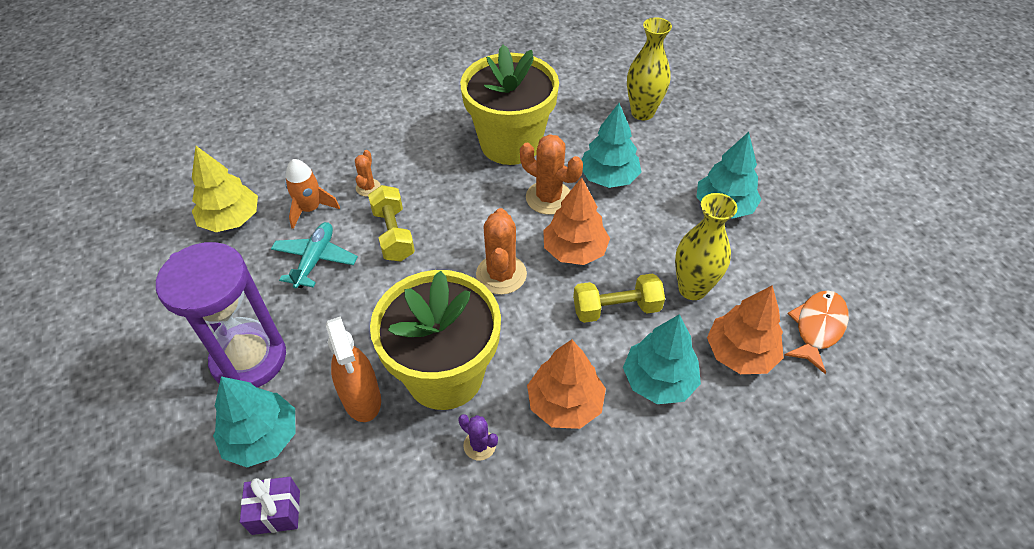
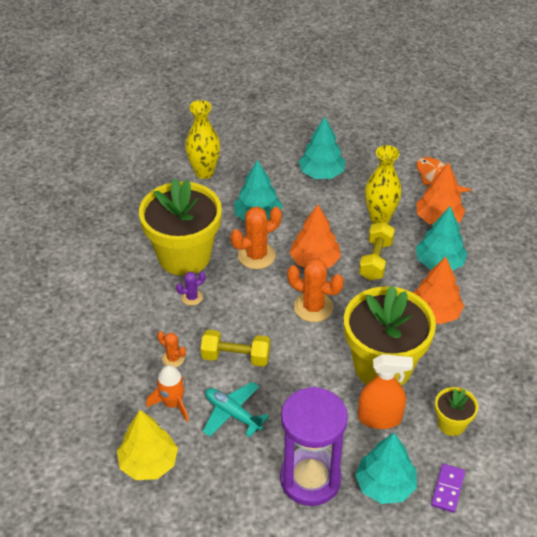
camera: 65 degrees left, 5 degrees down
(276, 512) = (447, 489): purple gift -> purple domino
(383, 484) = (451, 424): none -> yellow flower pot
(479, 445) = (445, 365): purple cactus -> purple cactus (192, 297)

